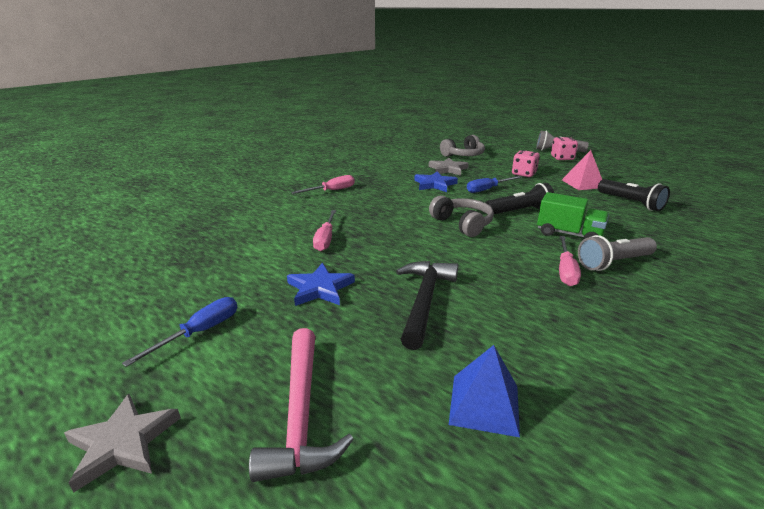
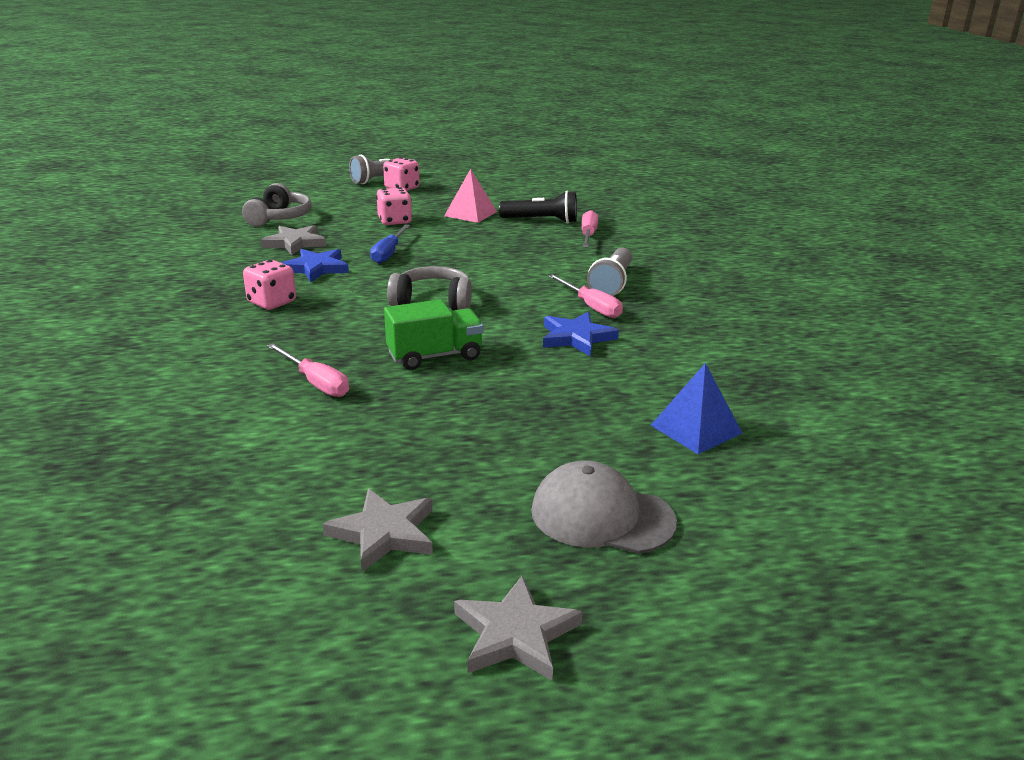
camera: 50 degrees left, 0 degrees up
(200, 332) = (384, 533): blue screwdriver -> grey star
(301, 413) = (602, 516): pink hammer -> grey cap
(320, 288) = (418, 429): blue star -> blue star (576, 337)
(331, 191) = (192, 326): pink screwdriver -> pink screwdriver (588, 235)
(383, 193) = (272, 302): none -> pink dice
(424, 301) = (532, 387): black hammer -> none
(519, 211) = (463, 266): black flashlight -> none
(569, 234) = (542, 272): green truck -> green truck (435, 356)

